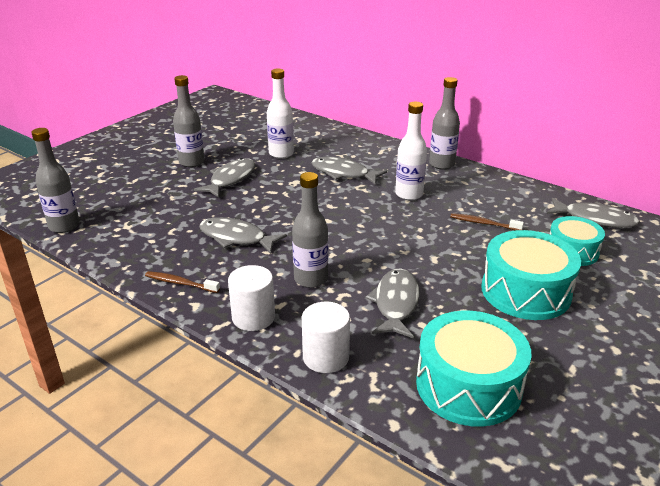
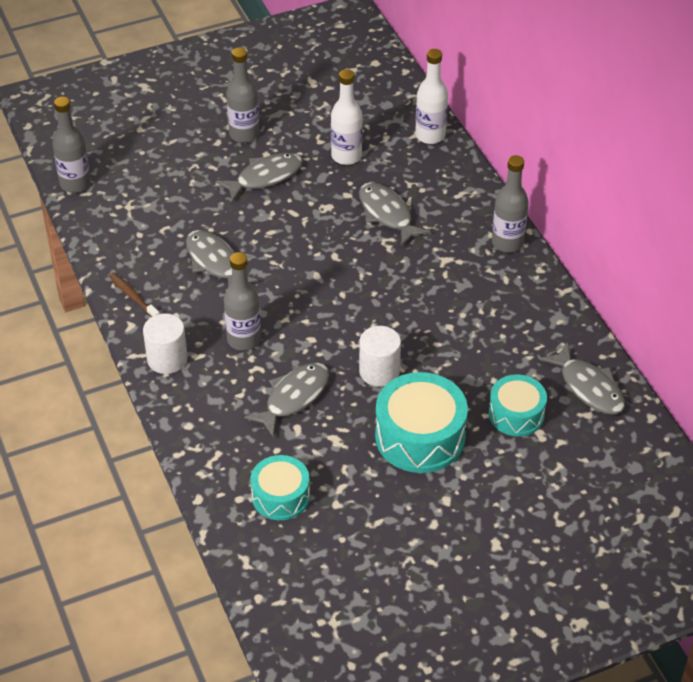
camera: 30 degrees right, 15 degrees up
(325, 357) = (194, 422): white cylinder -> white cylinder (379, 371)
(409, 194) = (428, 273): white bottle -> white bottle (430, 135)
(468, 385) = (280, 496): turquoise drum -> turquoise drum, size x0.63
(483, 223) = (465, 343): brown toothbrush -> none

